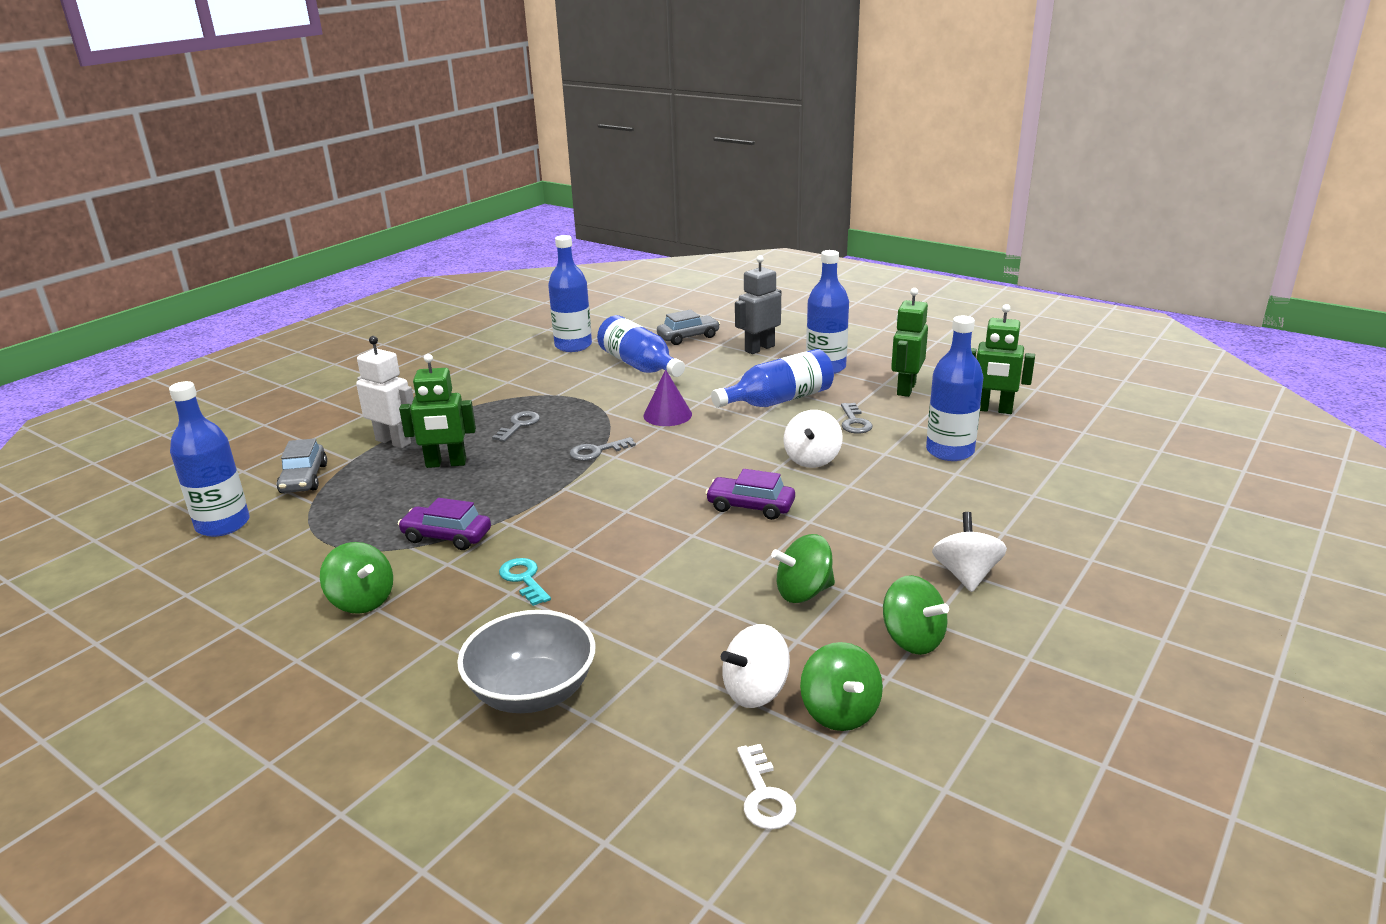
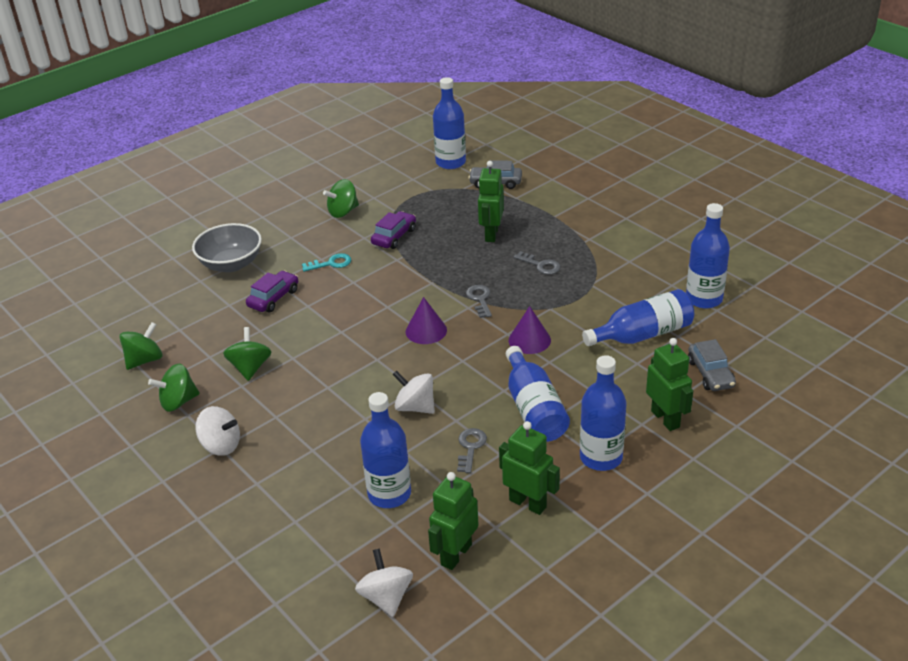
camera: 105 degrees right, 10 degrees up
(393, 441) = (536, 212): white robot -> none
(670, 475) = (426, 330): none -> purple cone
(750, 506) = (362, 362): purple car -> purple car (273, 298)
(756, 691) = (180, 334): white spinning top -> white spinning top (386, 597)
(759, 348) = (665, 419): grey robot -> green robot
(764, 795) = (114, 326): white key -> none
(839, 712) = (144, 360): green spinning top -> green spinning top turned 135 degrees clockwise
(854, 422) = (470, 448): grey key -> grey key turned 90 degrees clockwise

